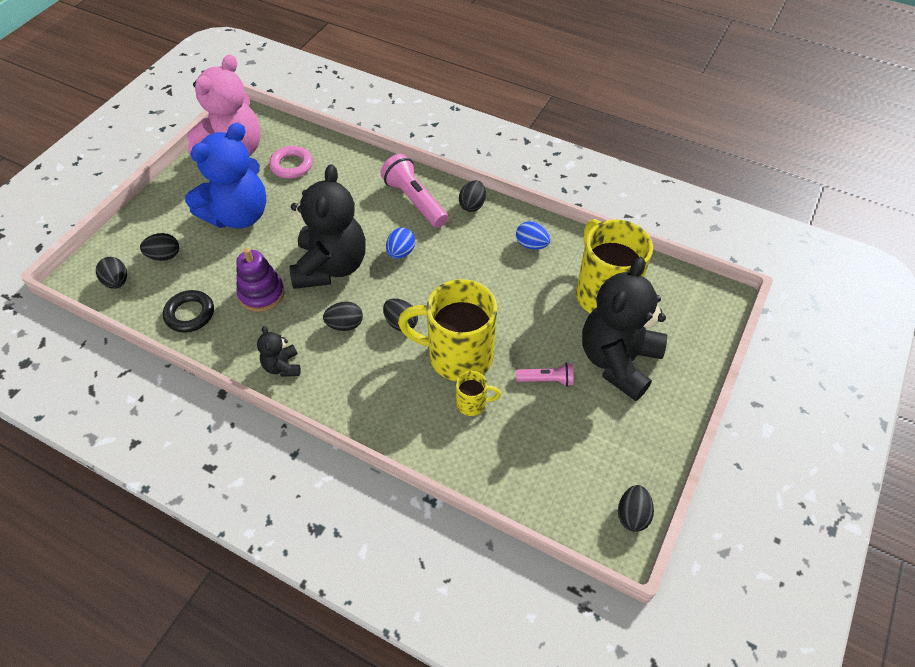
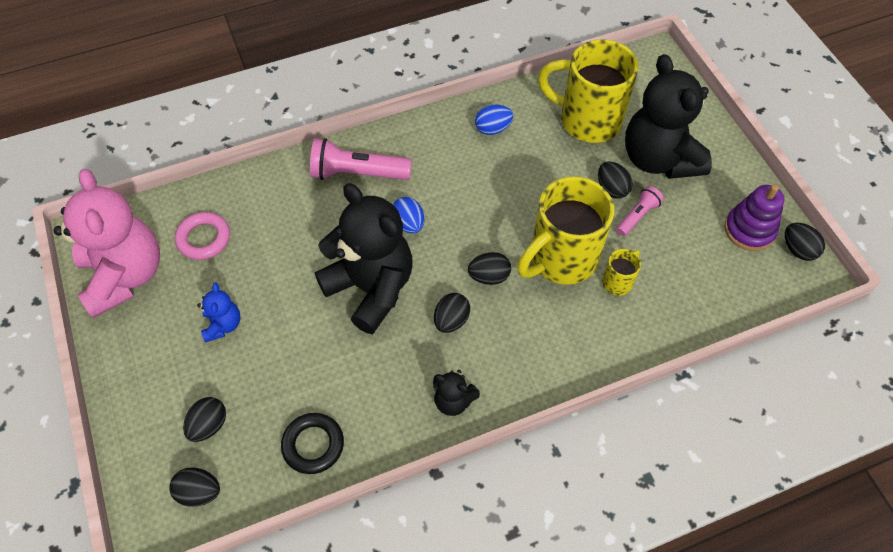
camera: 50 degrees left, 5 degrees up
(238, 215) = (223, 325): blue teddy bear -> blue teddy bear, size x0.45
(261, 293) = (348, 366): purple stacking toy -> purple stacking toy (749, 230)
(472, 205) = (407, 137): black egg -> black egg (611, 189)

